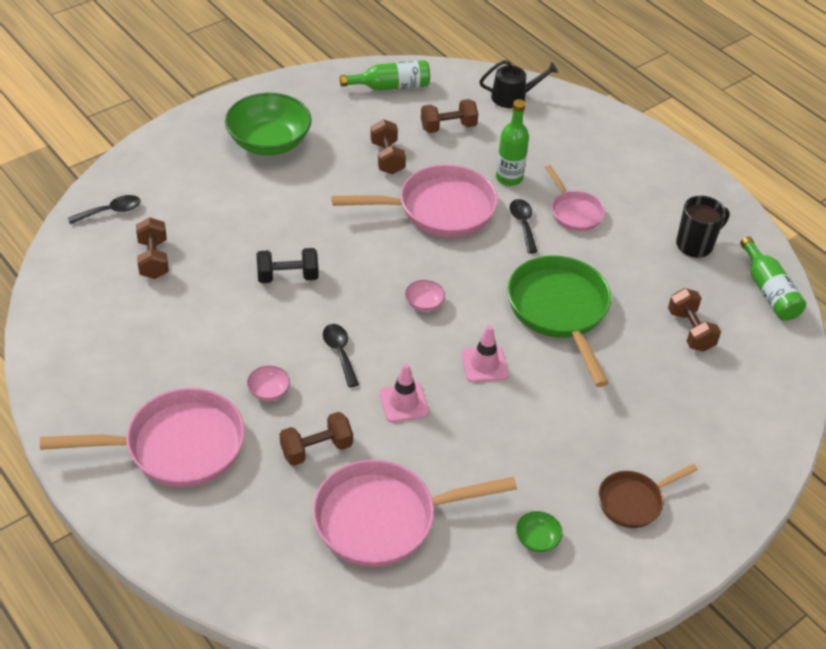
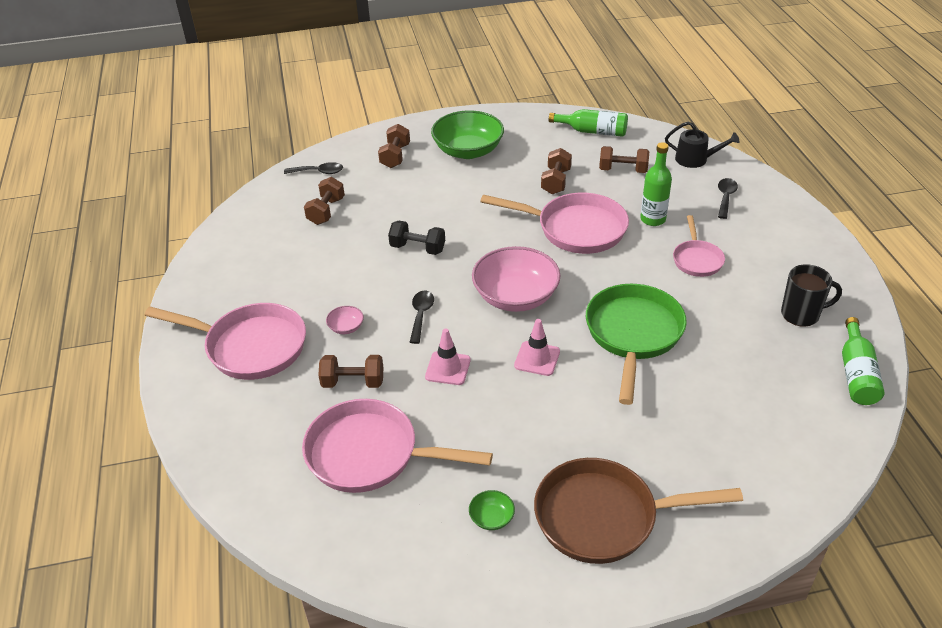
camera: 30 degrees right, 5 degrees down
(424, 303) = (515, 297): pink bowl -> pink bowl, size x2.39
(523, 224) = (643, 258): black spoon -> black spoon (725, 197)
(633, 501) = (604, 517): brown pan -> brown pan, size x1.81
(690, 330) = (752, 385): brown dumbbell -> brown dumbbell (395, 156)

